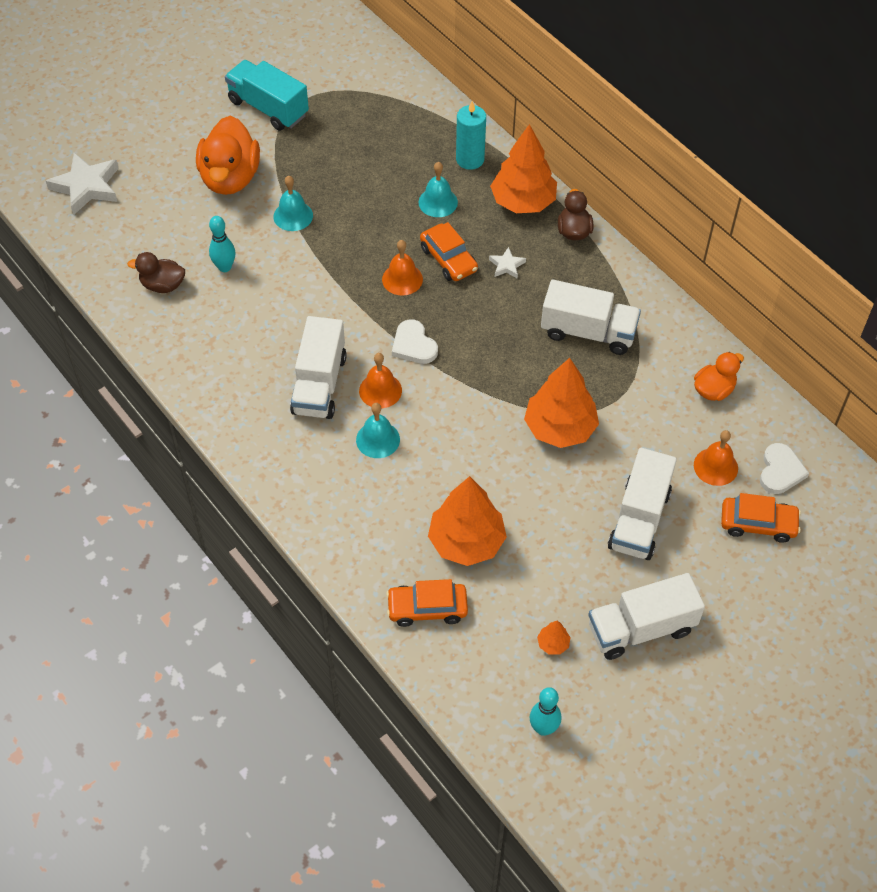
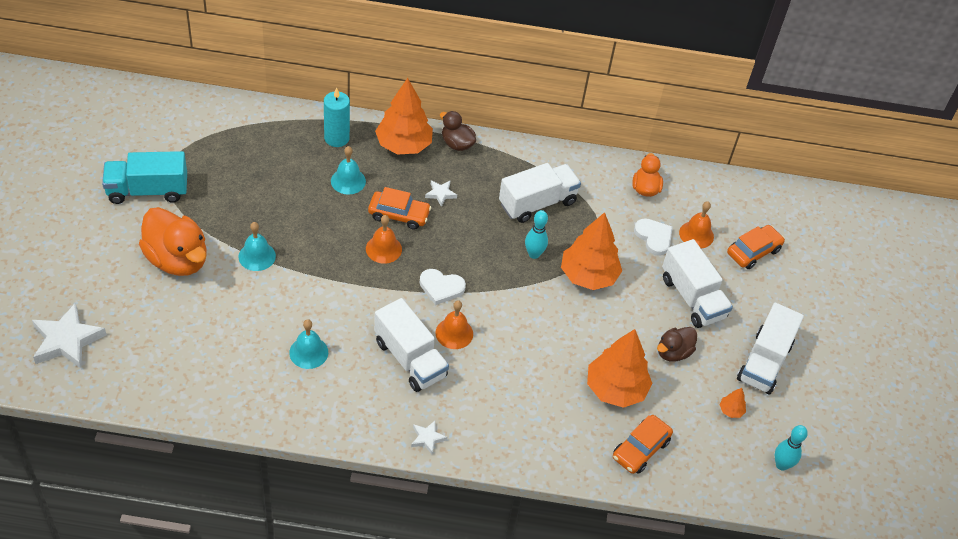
camera: 50 degrees left, 5 degrees down
(163, 285) = (216, 371): brown duck -> brown duck (673, 352)
(225, 267) = (249, 326): turquoise bowling pin -> turquoise bowling pin (534, 254)
(259, 457) = (427, 438): none -> white star
(378, 439) = (489, 366): turquoise bell -> turquoise bell (308, 352)
(780, 471) = (731, 212): white heart -> white heart (654, 237)

